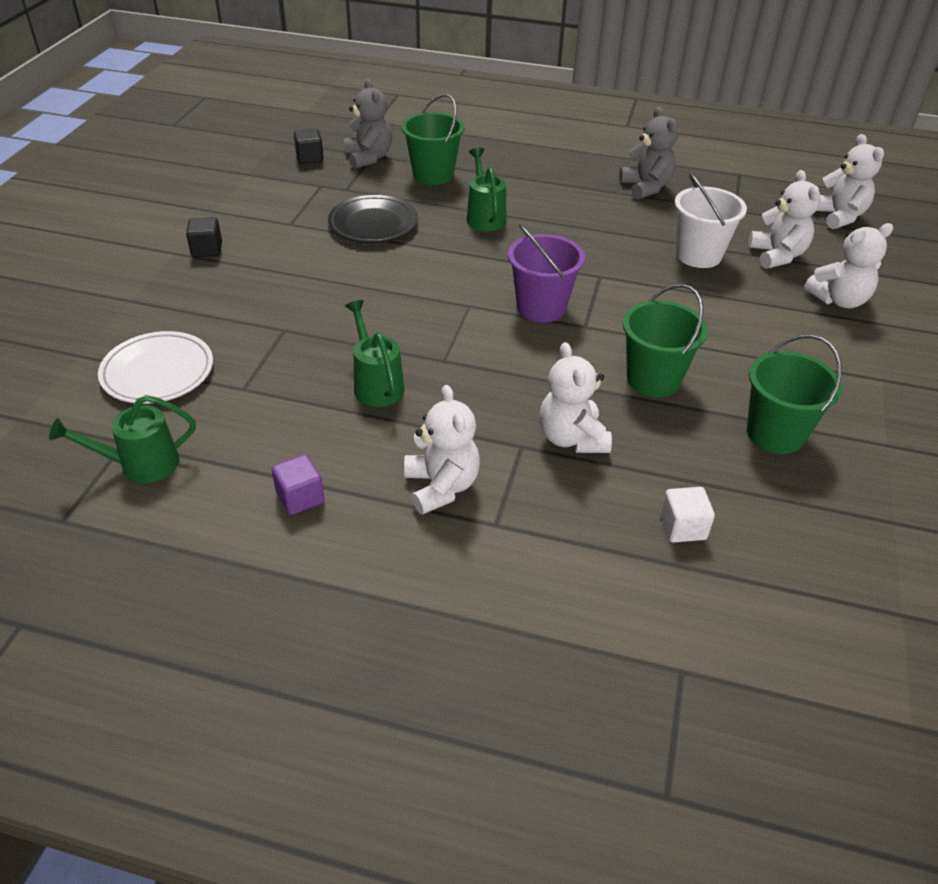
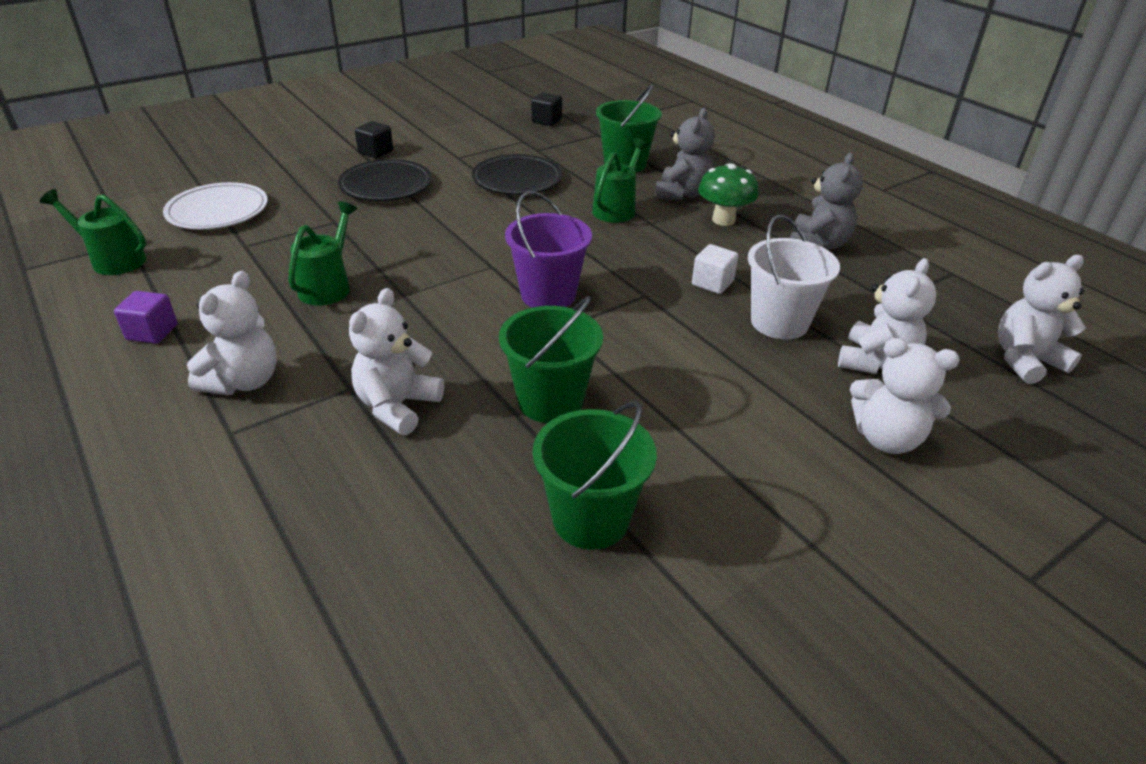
camera: 40 degrees right, 5 degrees down
(272, 277) = (386, 185): none -> black plate
(368, 158) = (592, 135): grey teddy bear -> grey teddy bear (682, 194)
(566, 194) = (723, 220): none -> green mushroom
(682, 527) = (359, 539): white cube -> white cube (712, 283)
(838, 216) = (1025, 360): white teddy bear -> white teddy bear turned 135 degrees counterclockwise

